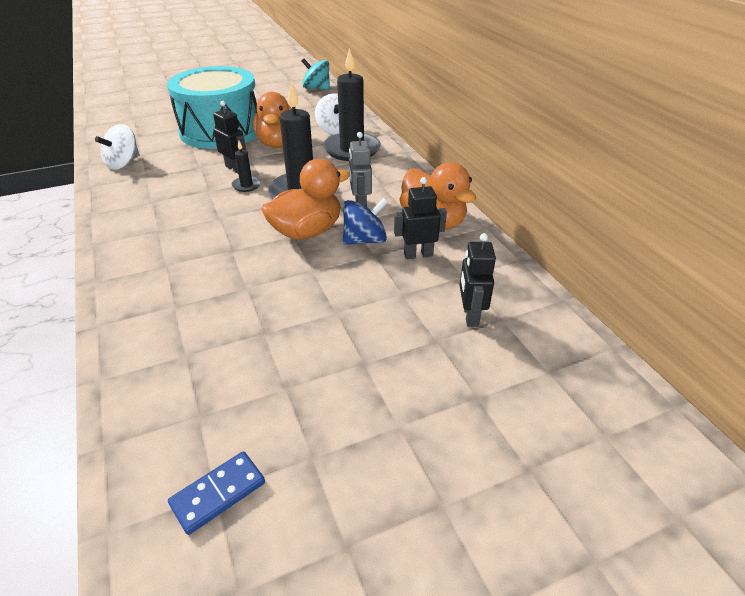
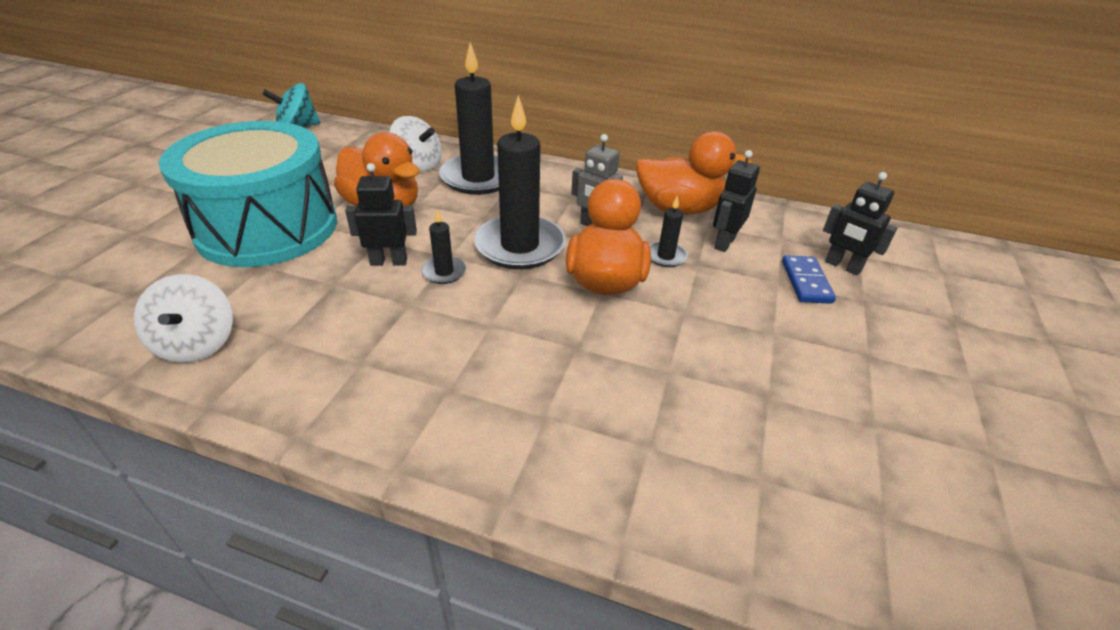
camera: 50 degrees left, 0 degrees up
(218, 493) = (1019, 552): blue domino -> blue domino (806, 282)
(365, 240) = (665, 256): blue spinning top -> black candle

